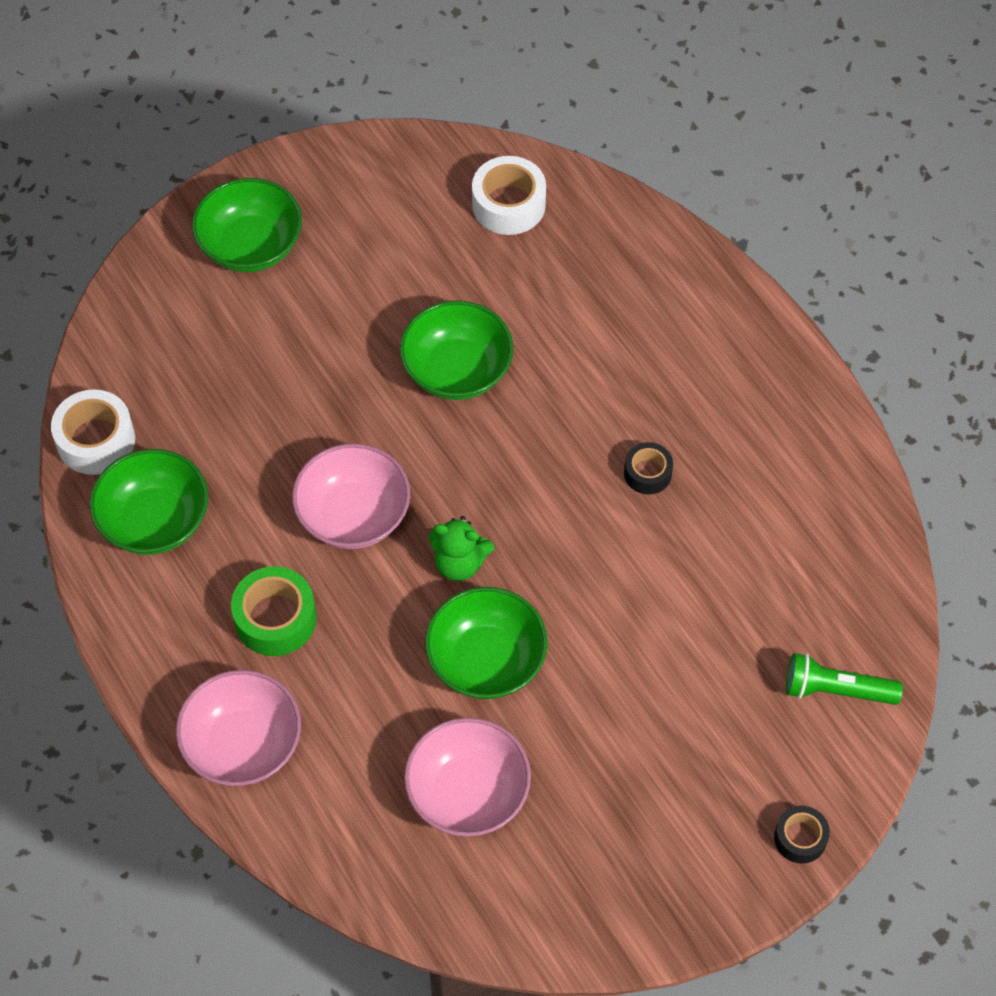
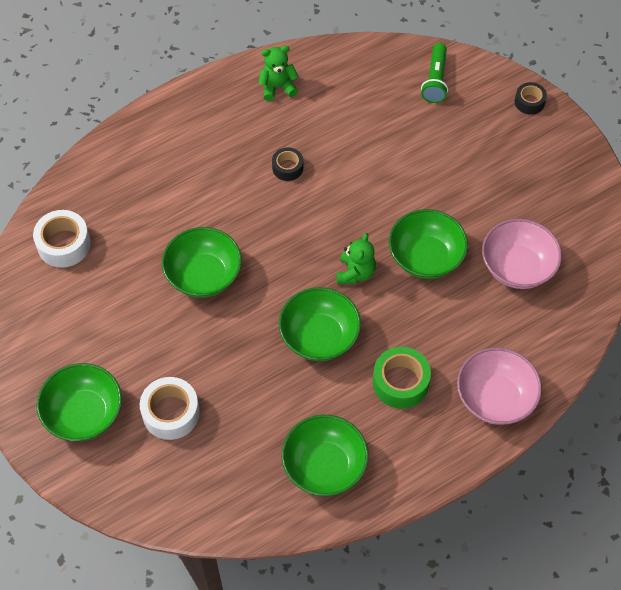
camera: 90 degrees left, 0 degrees up
(96, 440) = (255, 513): white tape -> white tape (171, 413)
(353, 515) = (319, 337): pink bowl -> green bowl
(803, 458) = (277, 87): none -> green teddy bear

